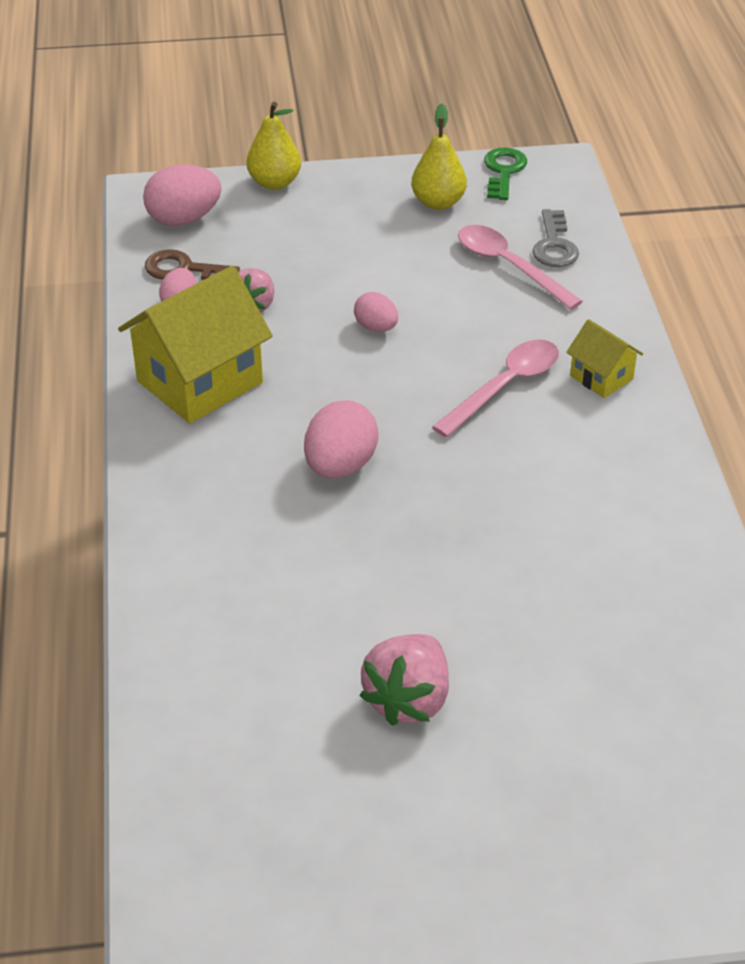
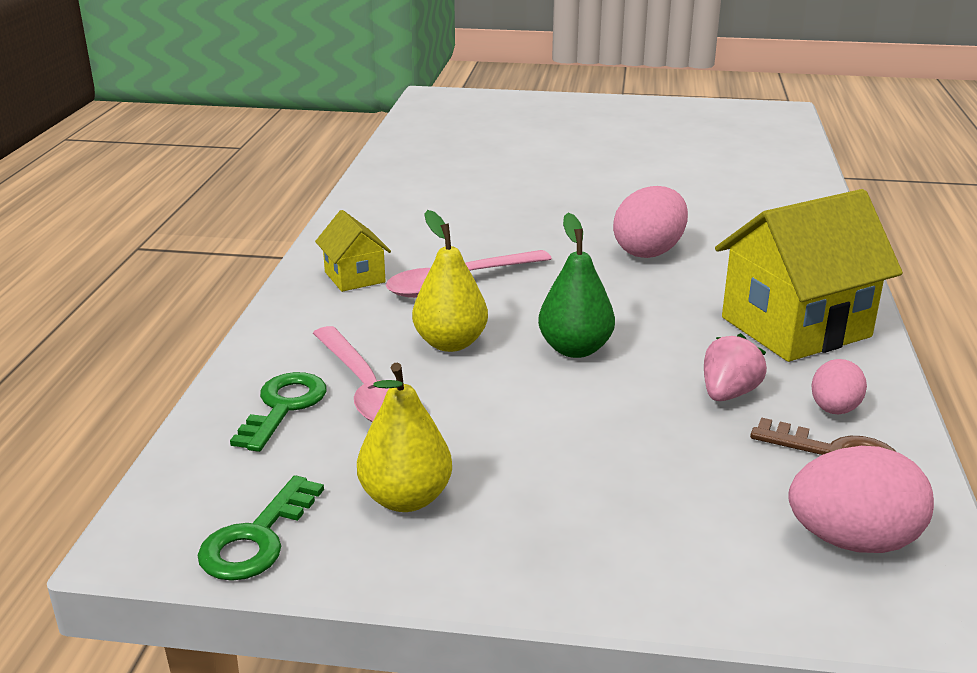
camera: 165 degrees left, 15 degrees down
(275, 182) = (682, 589): yellow pear -> yellow pear (450, 343)
(376, 327) = (575, 349): pink egg -> green pear
(408, 699) = (630, 153): pink strawberry -> none
(554, 245) = (283, 407): grey key -> green key

